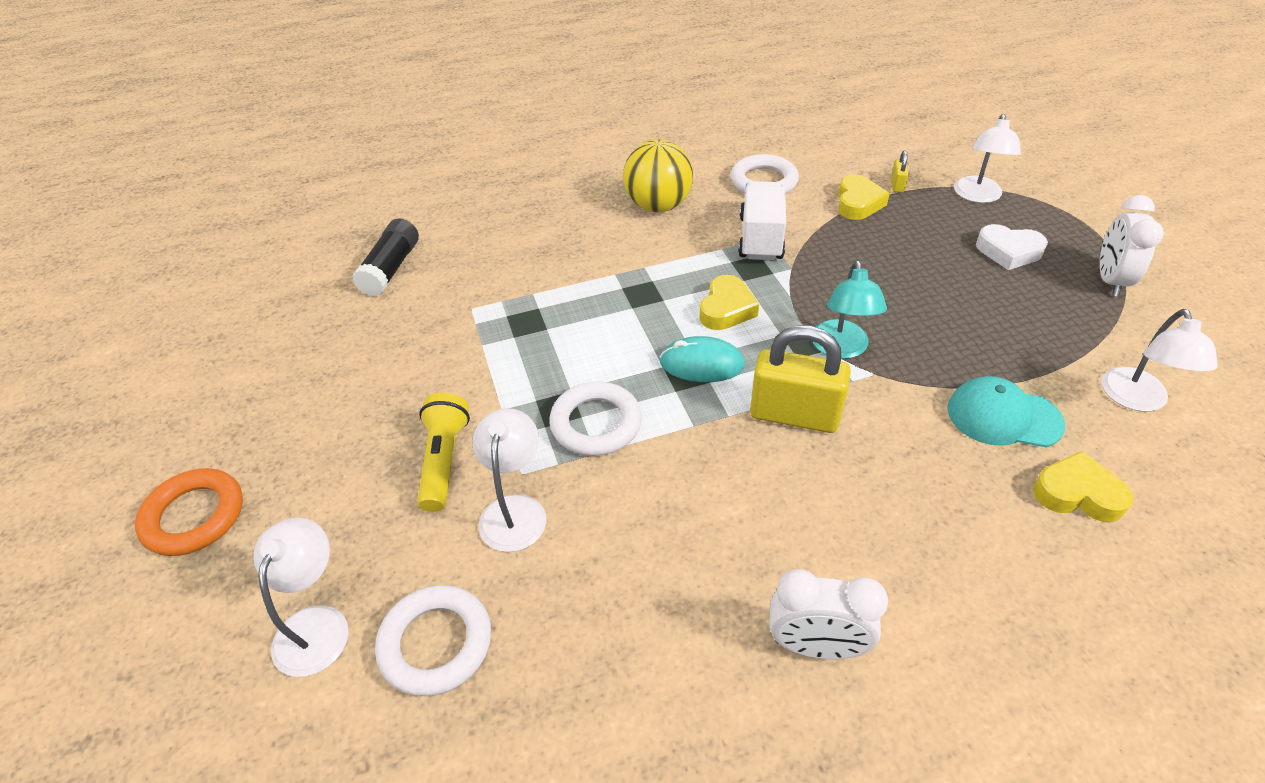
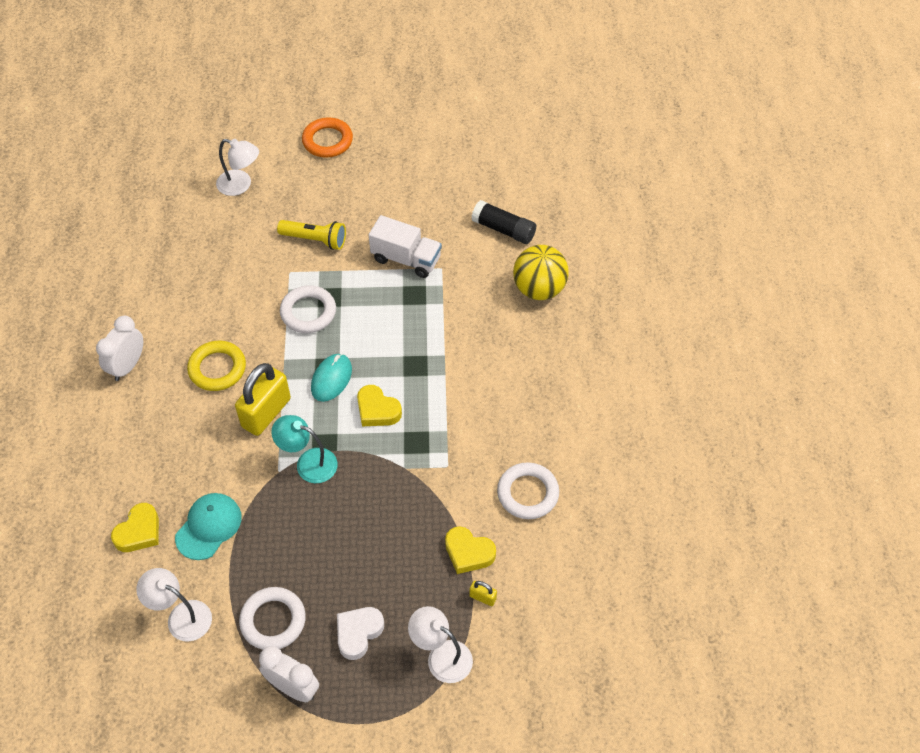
camera: 105 degrees right, 10 degrees up
(436, 643) = (208, 225): white ring -> white ring (273, 620)
(515, 510) = (266, 265): white lamp -> none
(658, 206) = (520, 405): yellow ball -> yellow ball (539, 289)
(751, 502) = (217, 368): none -> yellow ring
(760, 238) = (449, 461): white truck -> white truck (406, 259)

